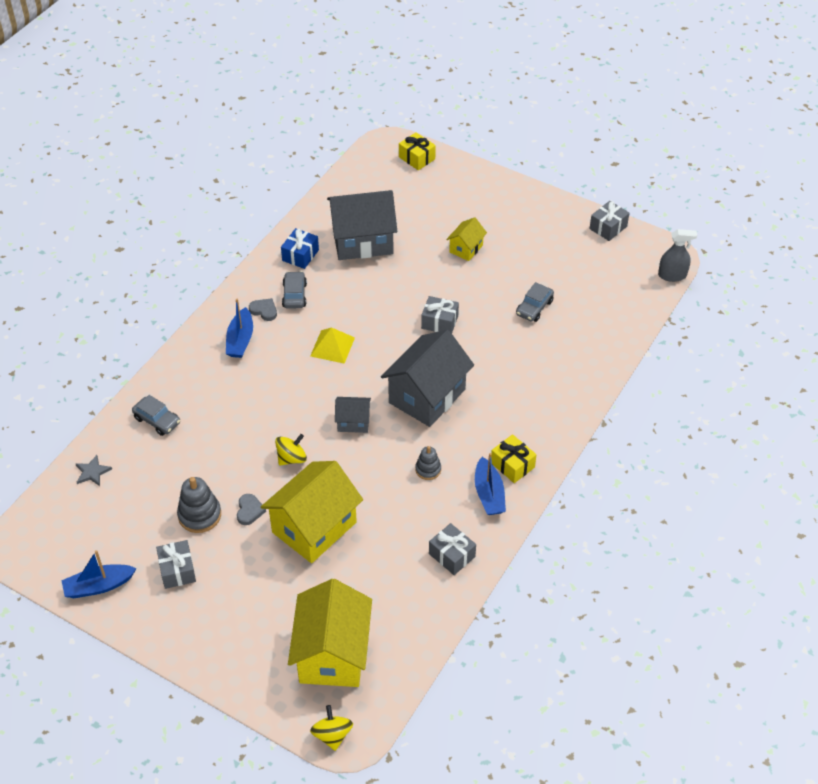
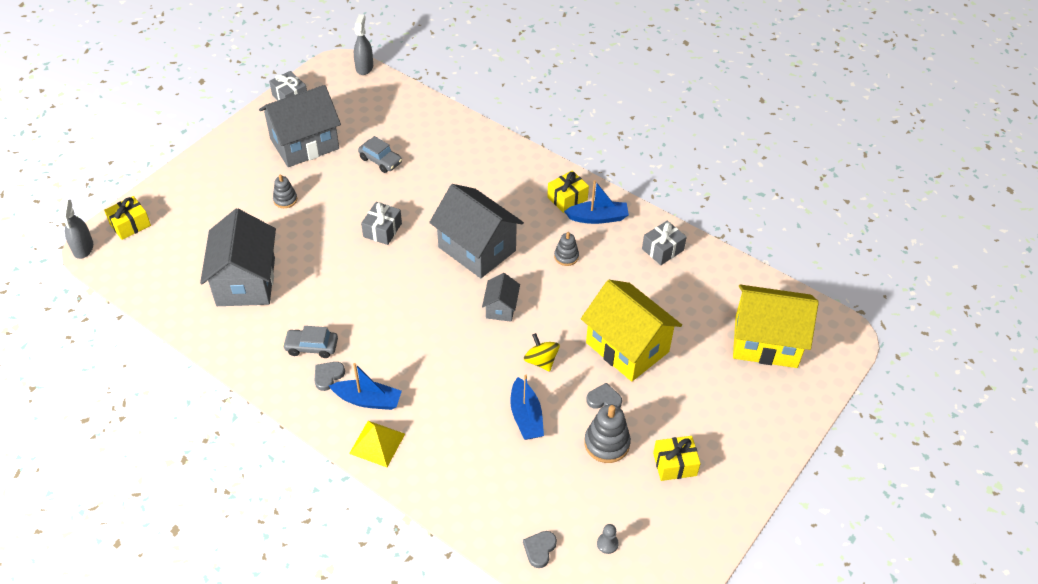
camera: 85 degrees left, 0 degrees up
(92, 472) = (539, 549): grey star -> grey heart
(96, 520) = (607, 544): none -> grey pawn
(98, 586) = (693, 538): blue boat -> blue boat (526, 416)
(157, 420) = (473, 483): grey car -> none
(177, 570) = (674, 464): grey gift -> yellow gift
(300, 255) = (250, 338): blue gift -> none
(332, 346) = (396, 318): yellow pyramid -> yellow pyramid (377, 443)
(332, 735) = (846, 347): yellow spinning top -> none
(386, 138) = (83, 248): none -> grey spray bottle
(466, 248) = (285, 200): yellow house -> grey stacking toy
(544, 249) = (304, 144): none -> grey house

